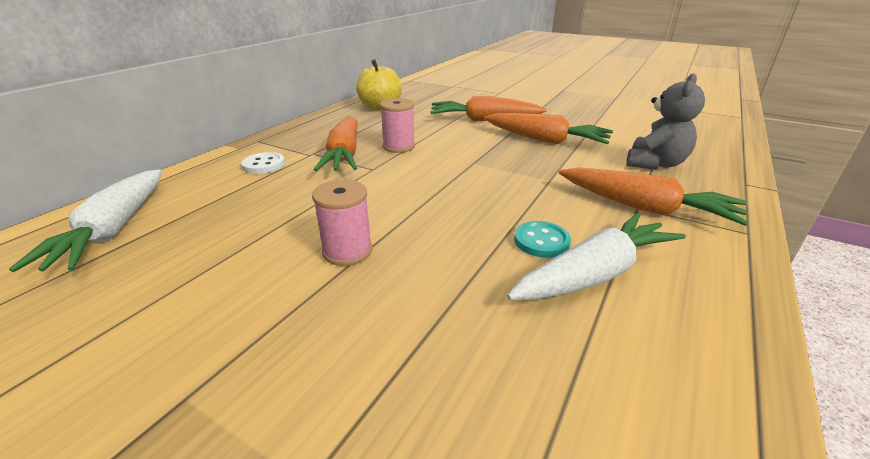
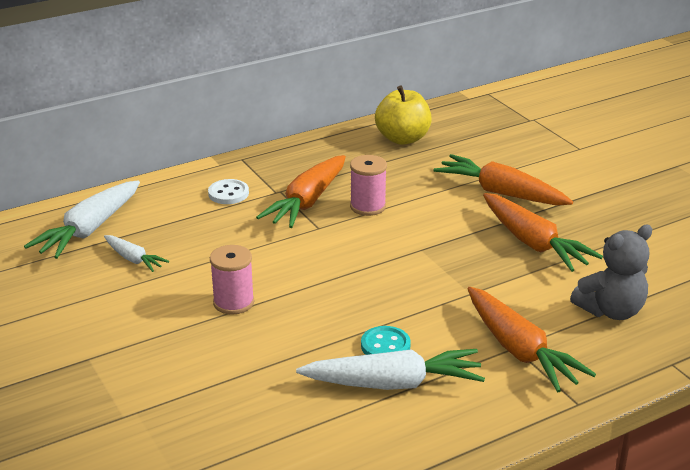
camera: 30 degrees right, 0 degrees up
(190, 244) = (133, 259): none -> white carrot

